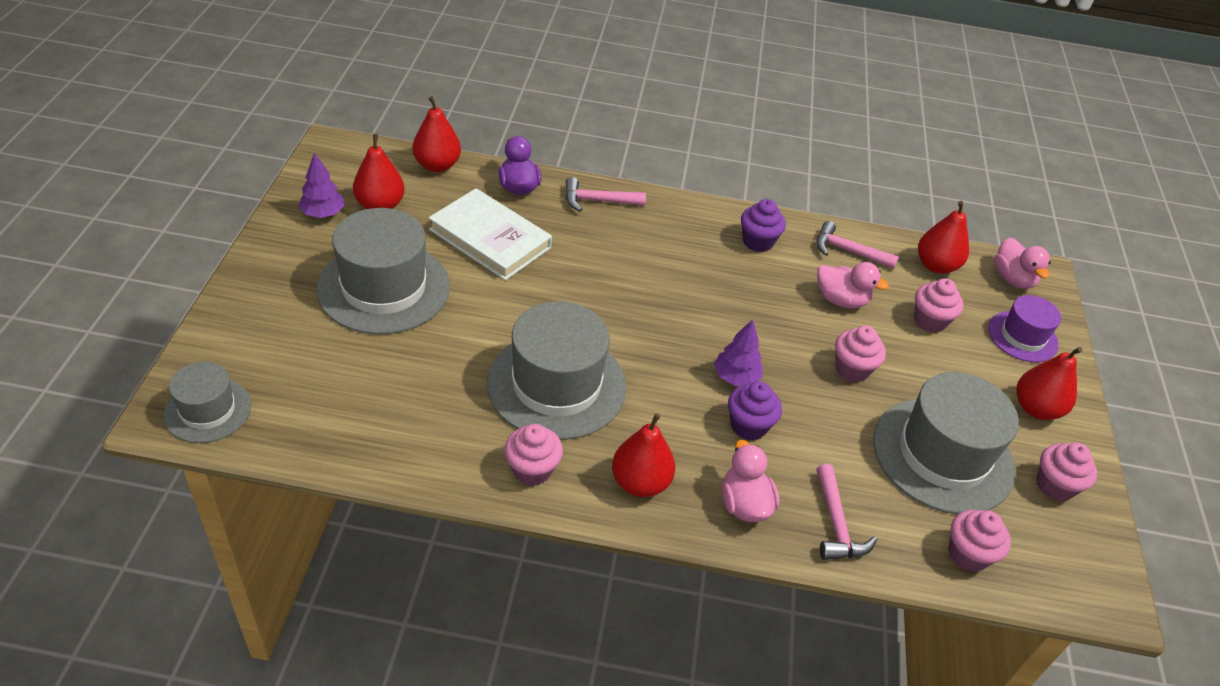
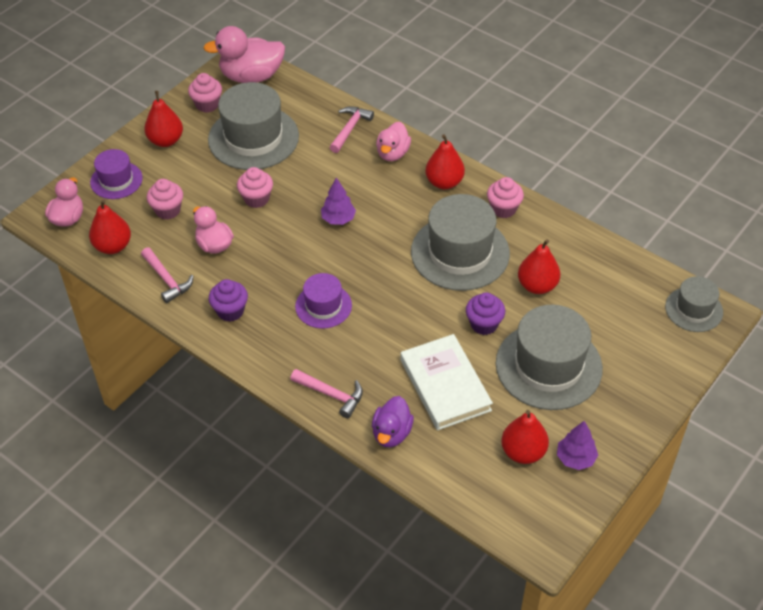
camera: 145 degrees left, 5 degrees up
(437, 165) = (453, 485): red pear -> red pear (537, 286)
(670, 274) = (323, 306): none -> purple hat
(748, 426) = (355, 189): purple cupcake -> purple cupcake (484, 324)
(968, 554) = (293, 95): pink cupcake -> none
(1058, 566) = (251, 76): none -> pink duck

